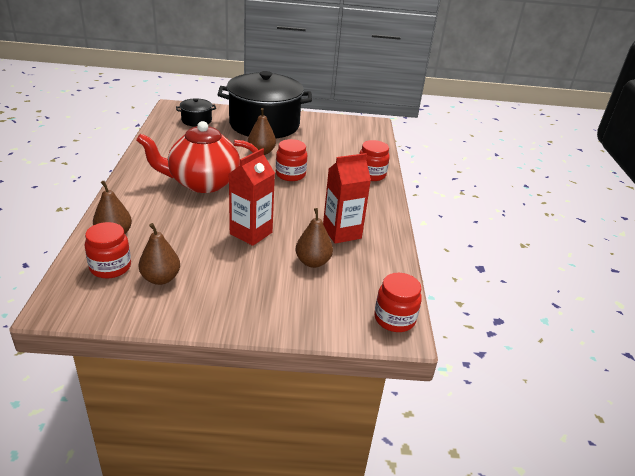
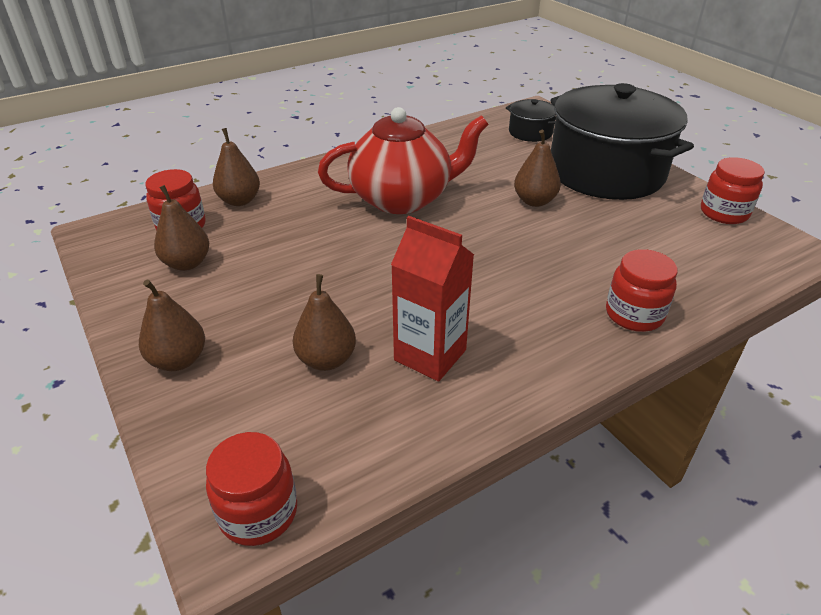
camera: 60 degrees right, 5 degrees up
(202, 183) = (402, 199): red teapot -> red teapot turned 120 degrees clockwise
(251, 233) = (337, 279): red carton -> none
(258, 311) = (178, 360): none -> brown pear
(290, 174) = (515, 246): red jar -> red jar (724, 213)

